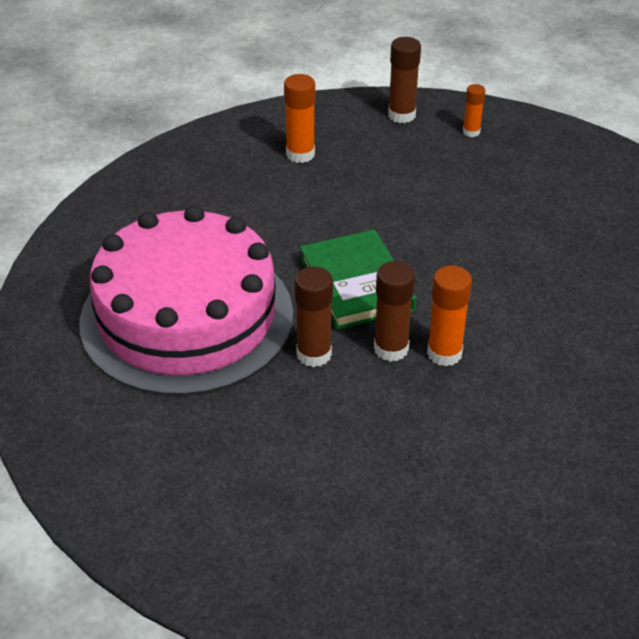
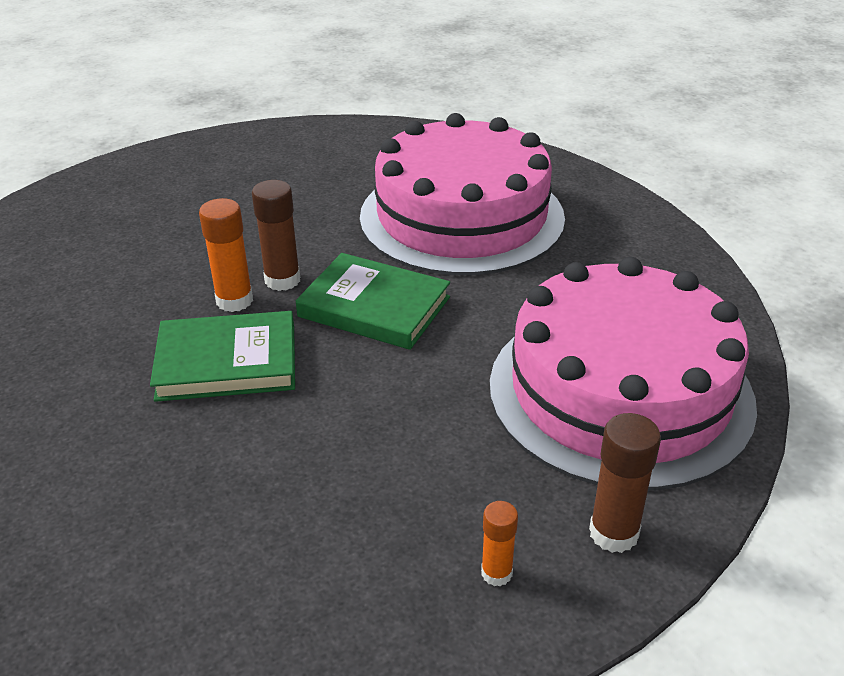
camera: 135 degrees right, 5 degrees down
(300, 154) = (620, 392): orange glue stick -> pink cake
(314, 354) = (336, 246): brown glue stick -> none
(495, 306) = (227, 362): none -> green book

